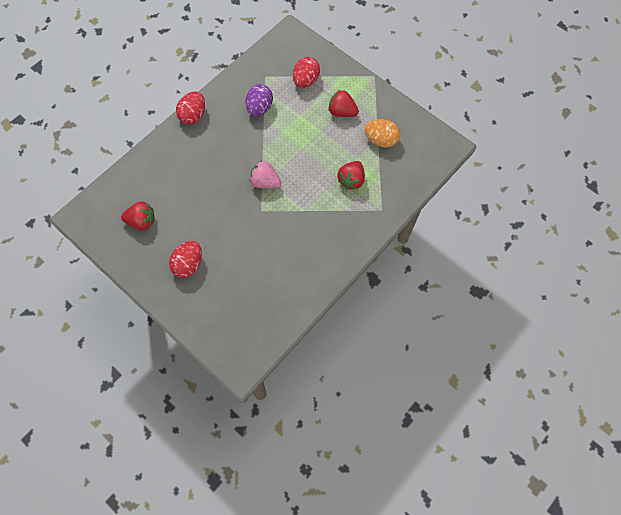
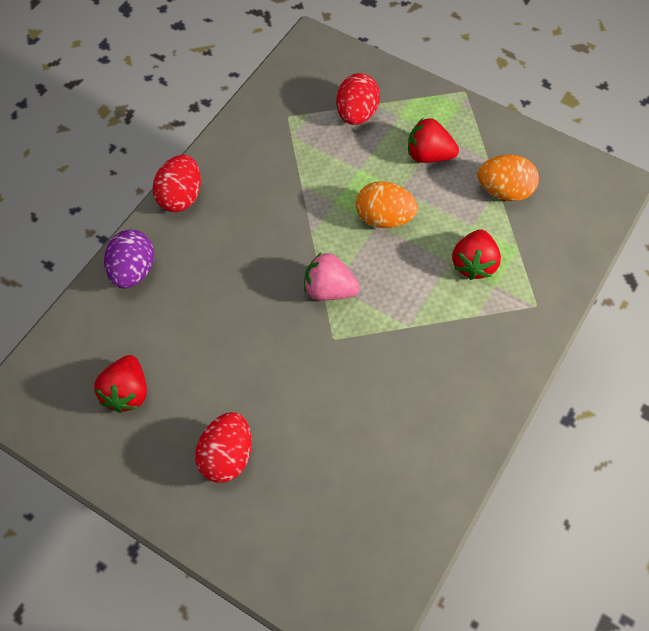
camera: 10 degrees left, 5 degrees down
(142, 221) = (127, 392): red strawberry -> red strawberry turned 105 degrees clockwise
(259, 108) = (291, 168): purple egg -> purple egg (133, 271)
(306, 146) = (384, 218): none -> orange egg

